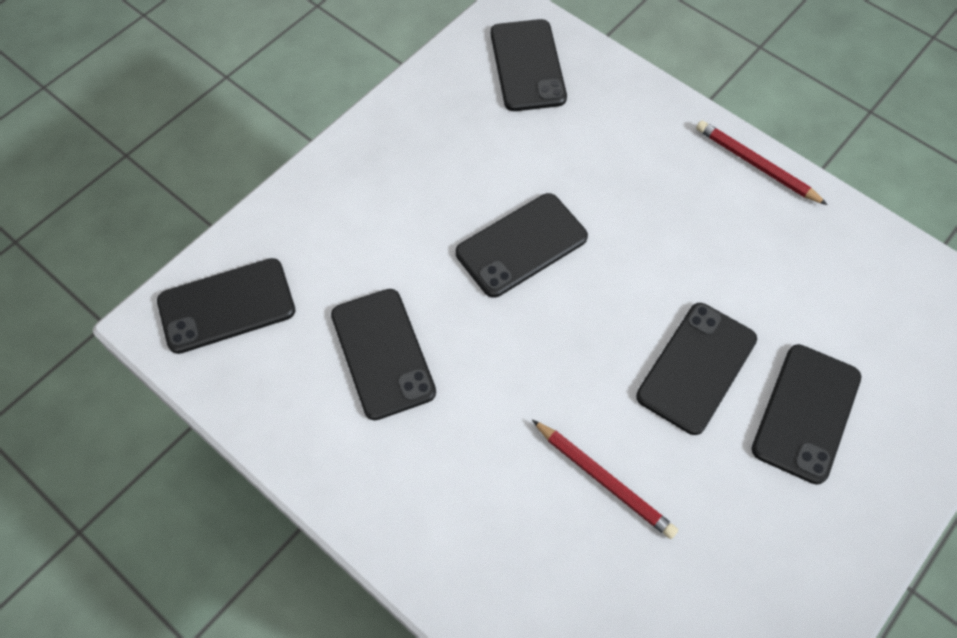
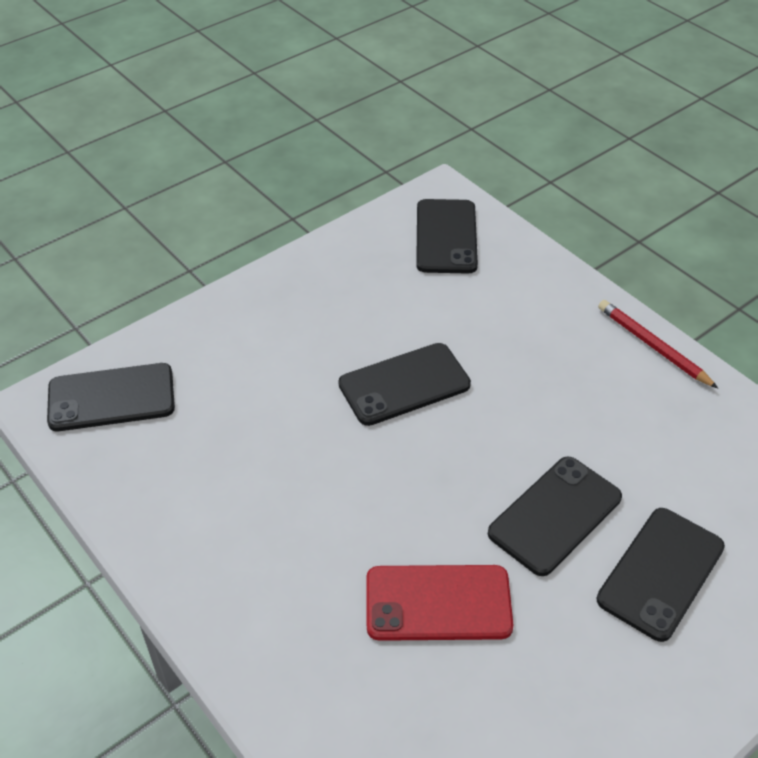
camera: 10 degrees right, 15 degrees down
(383, 353) = (247, 458): black phone -> none
(604, 480) = (438, 603): red pencil -> red phone

